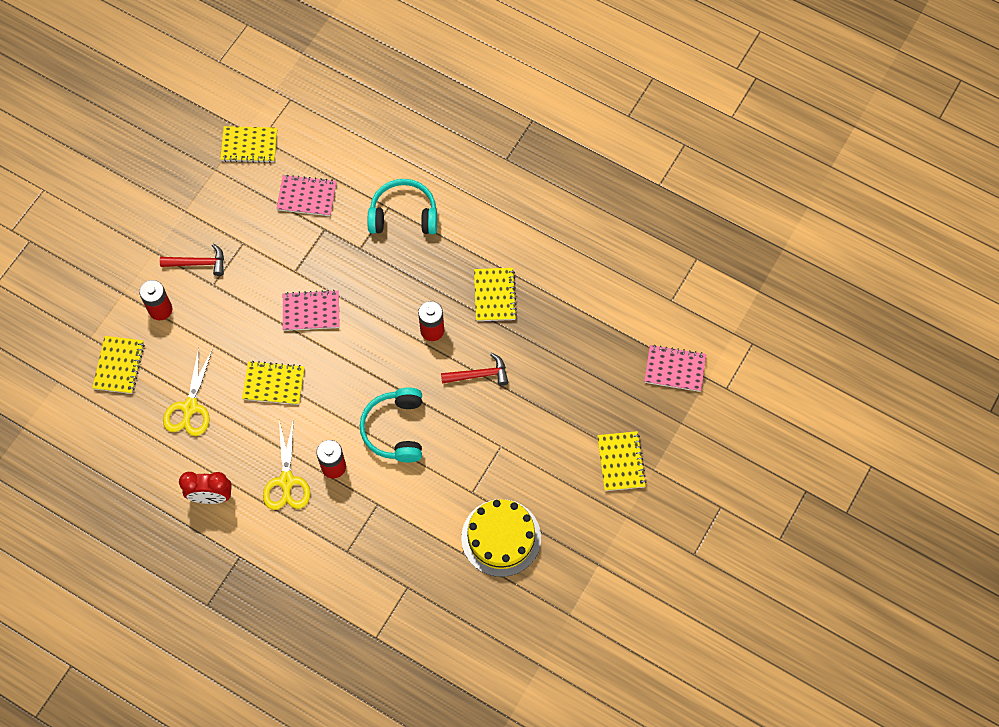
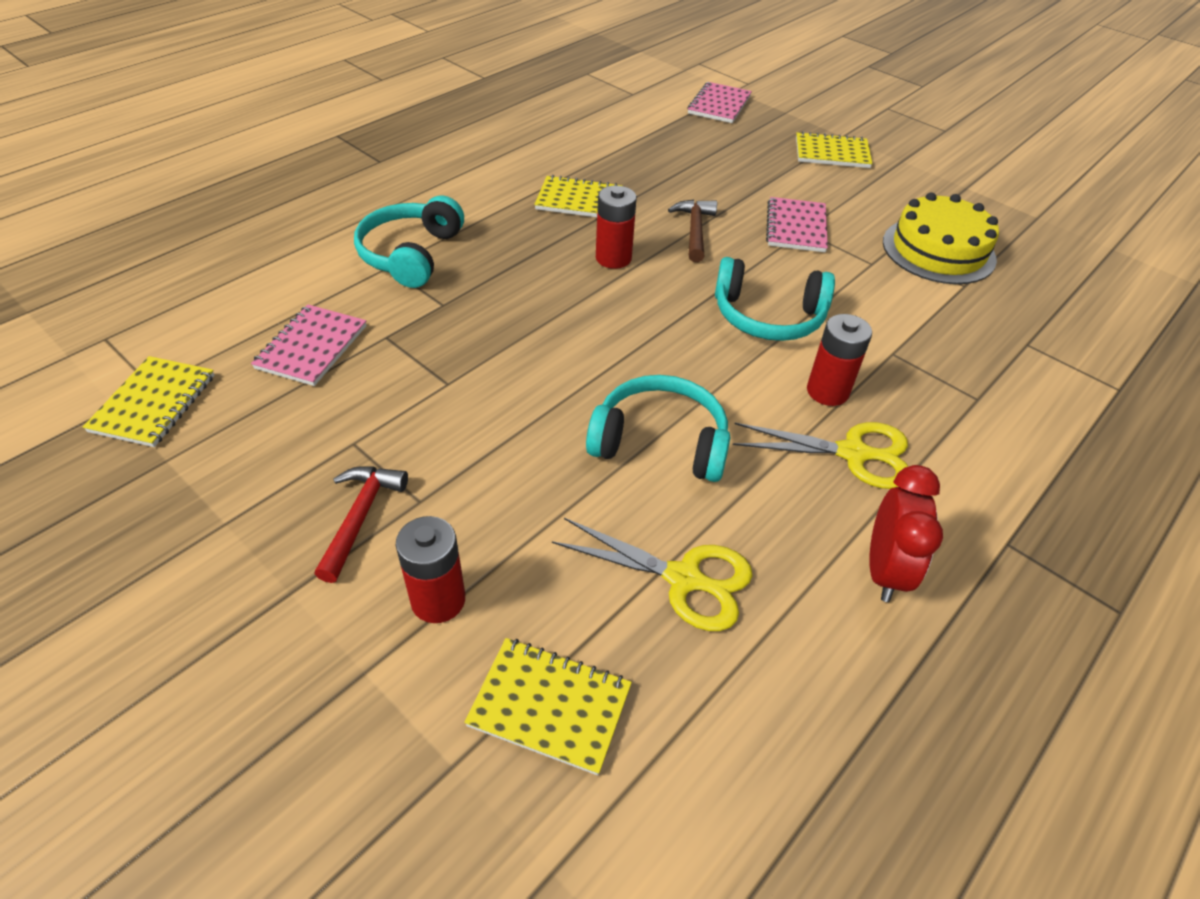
camera: 80 degrees left, 20 degrees down
(273, 384) = (660, 442): yellow notebook -> turquoise headphones
(311, 311) = (534, 375): pink notebook -> pink notebook (796, 227)
(479, 375) = (695, 230): red hammer -> brown hammer

